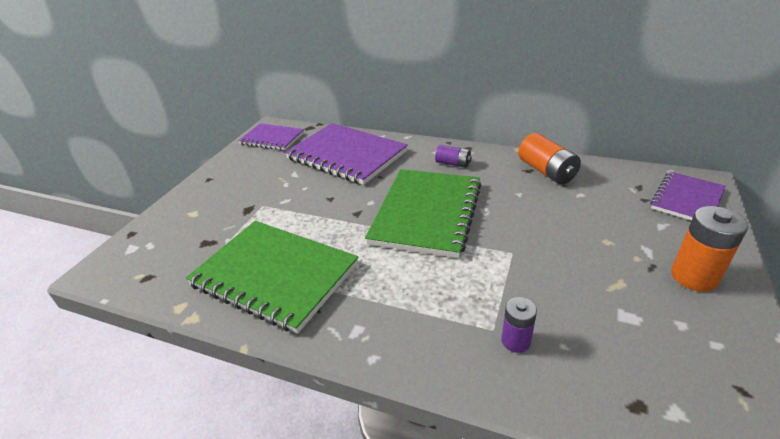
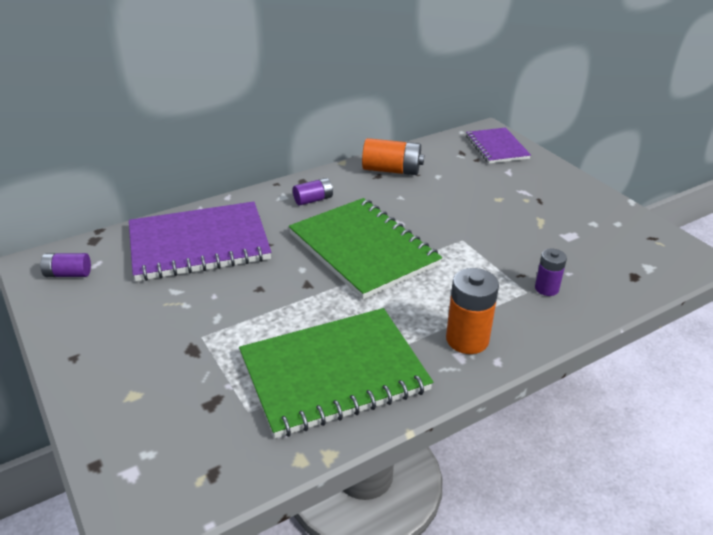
camera: 55 degrees left, 0 degrees up
(272, 138) = (68, 274): purple notebook -> purple battery
(694, 277) = (563, 193): orange battery -> orange battery (467, 339)

